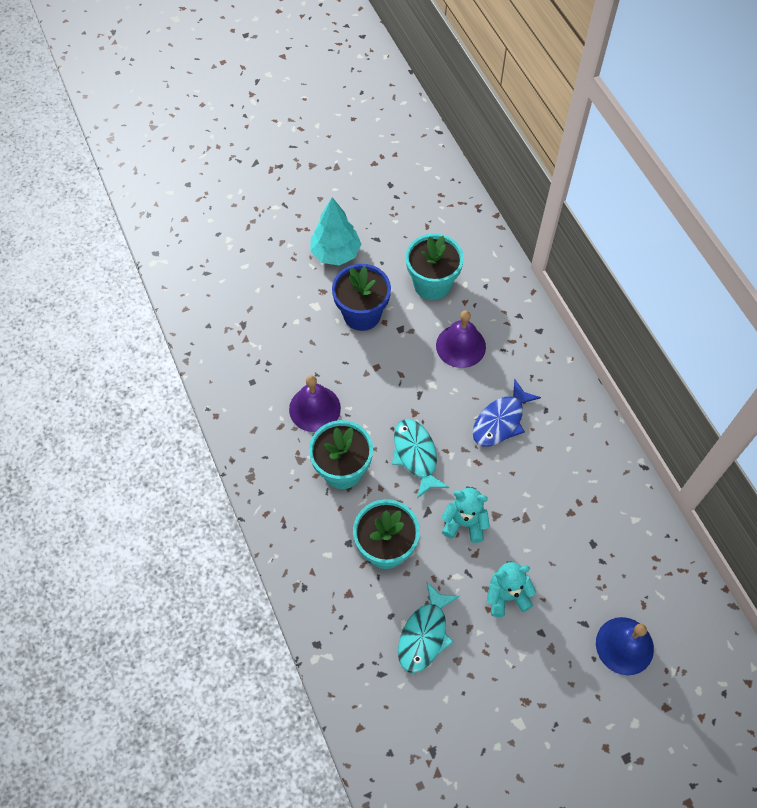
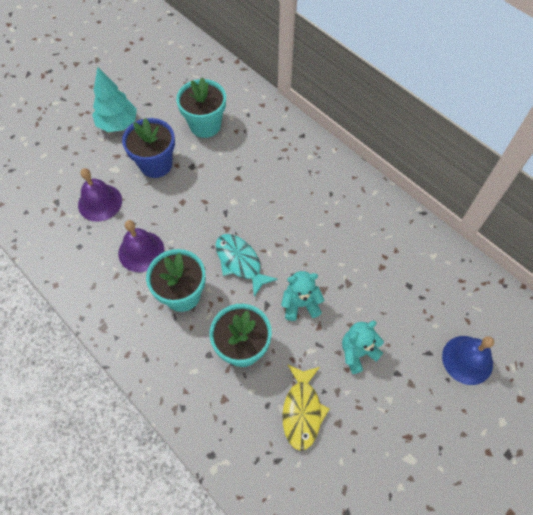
camera: 20 degrees left, 0 degrees up
(424, 634) = (302, 411): turquoise fish -> yellow fish
(460, 346) = (245, 165): purple bell -> purple bell (100, 202)
(501, 421) = (299, 213): blue fish -> none

